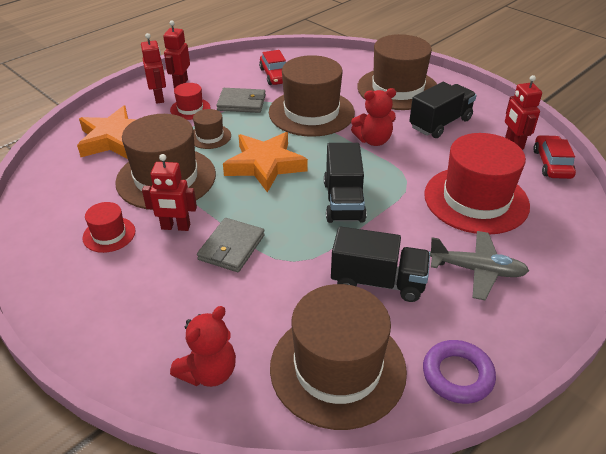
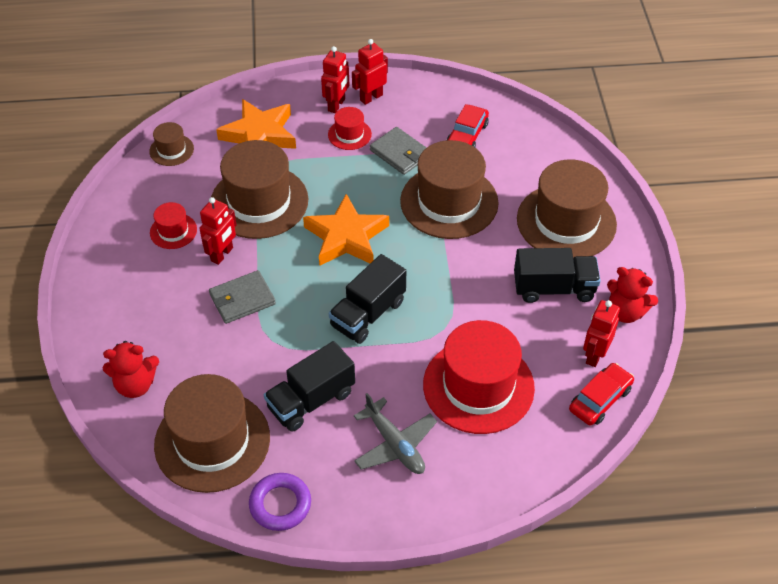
camera: 40 degrees right, 10 degrees up
(175, 227) = (222, 254): red robot -> red robot turned 105 degrees counterclockwise
(210, 136) = (334, 177): brown hat -> brown hat (171, 150)
(373, 140) = (467, 268): red teddy bear -> red teddy bear (625, 312)
(378, 282) = (311, 400): black truck -> black truck turned 90 degrees clockwise

